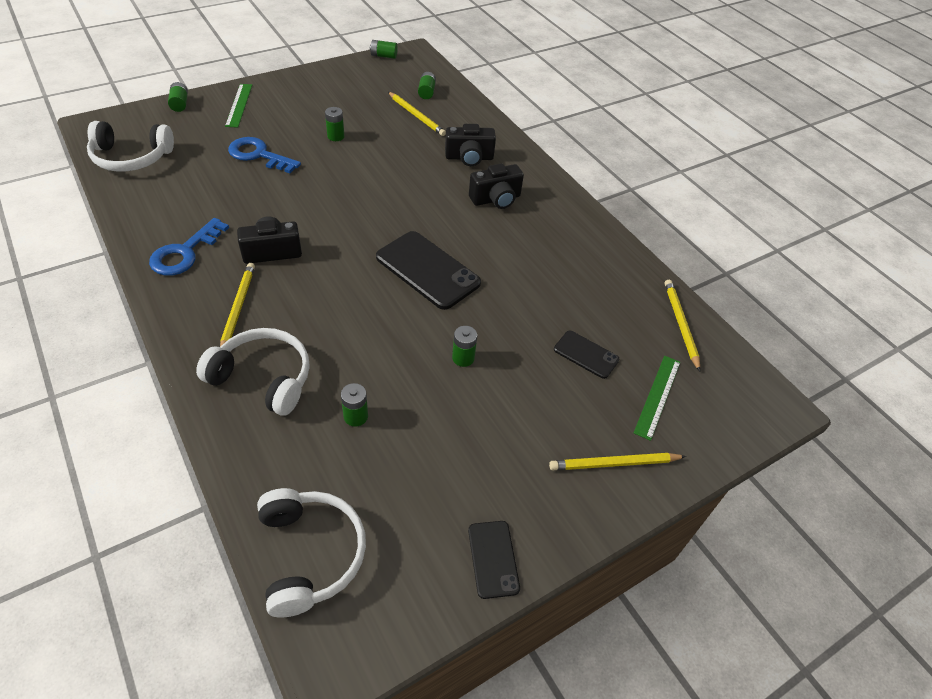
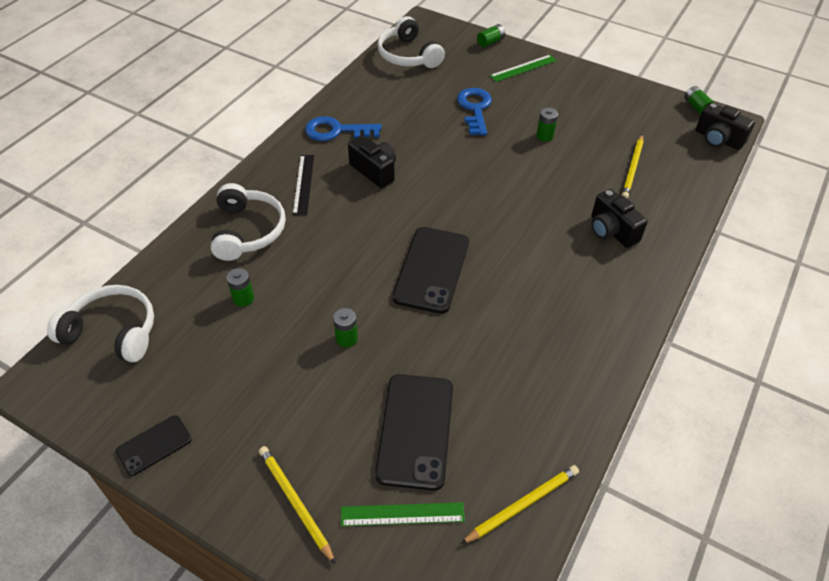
camera: 65 degrees right, 0 degrees up
(238, 308) = (304, 184): yellow pencil -> black ruler
(310, 554) = (113, 331): white headphones -> white headphones turned 120 degrees counterclockwise
(426, 92) = (677, 158): green battery -> none
(496, 199) = (570, 275): black camera -> black camera (718, 139)
(586, 354) = (415, 430): black phone -> black phone, size x1.84

